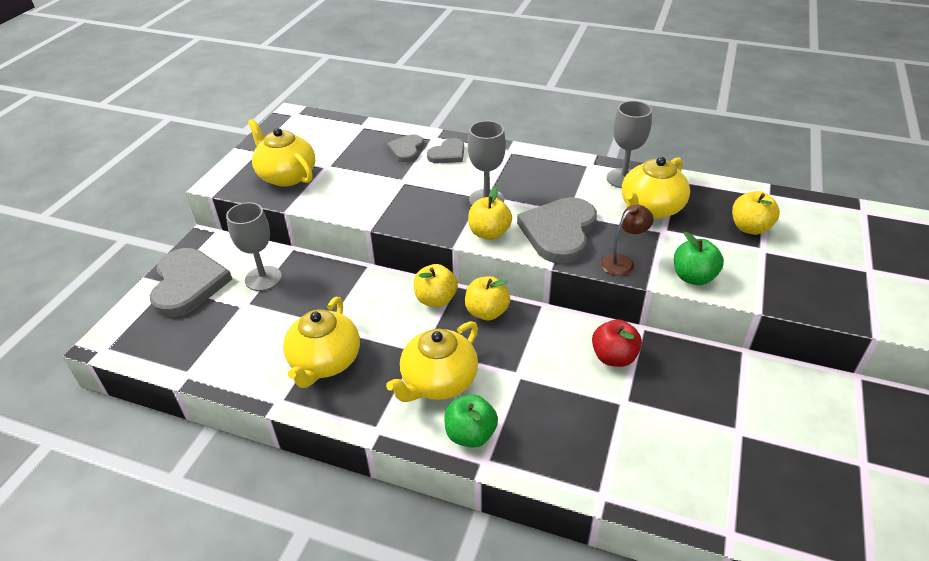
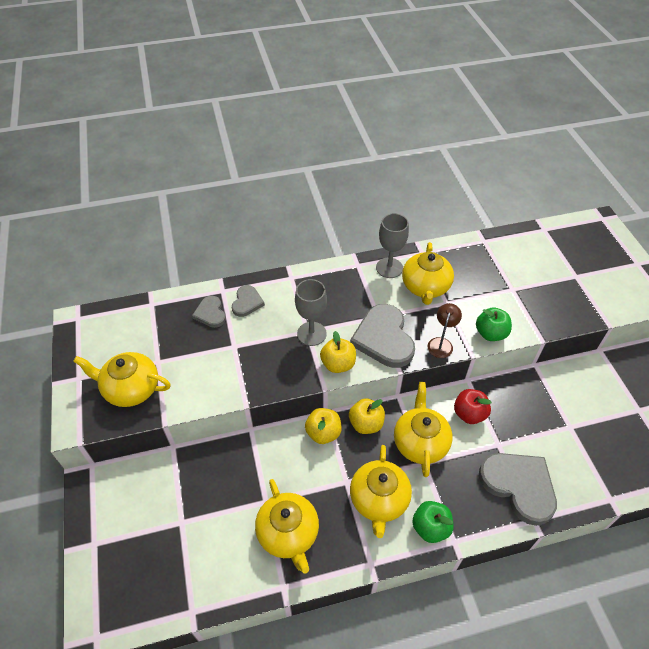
camera: 35 degrees left, 10 degrees up
(188, 284) = (114, 532): grey heart -> grey heart (519, 486)
(263, 278) = (175, 489): grey goblet -> none
(531, 355) = (420, 442): none -> yellow teapot
(750, 228) = (493, 275): yellow apple -> none

